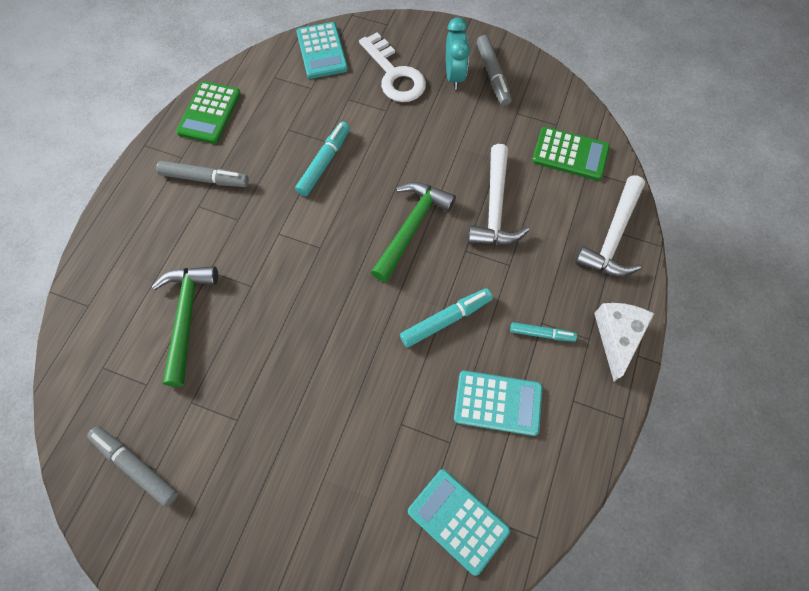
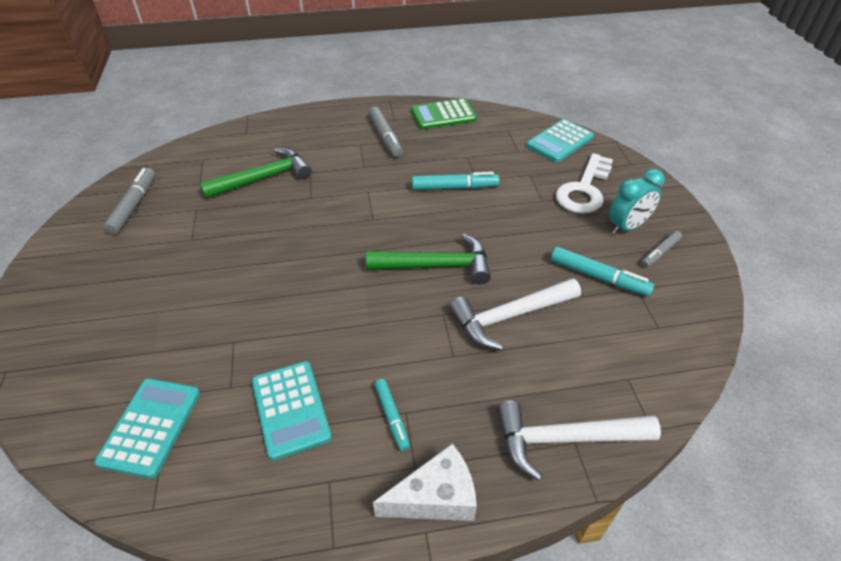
camera: 60 degrees right, 20 degrees down
(446, 320) = (357, 330): turquoise marker -> turquoise marker (598, 277)
(492, 75) = (660, 252): grey marker -> grey marker, size x0.64
(570, 154) = (633, 354): green calculator -> none

